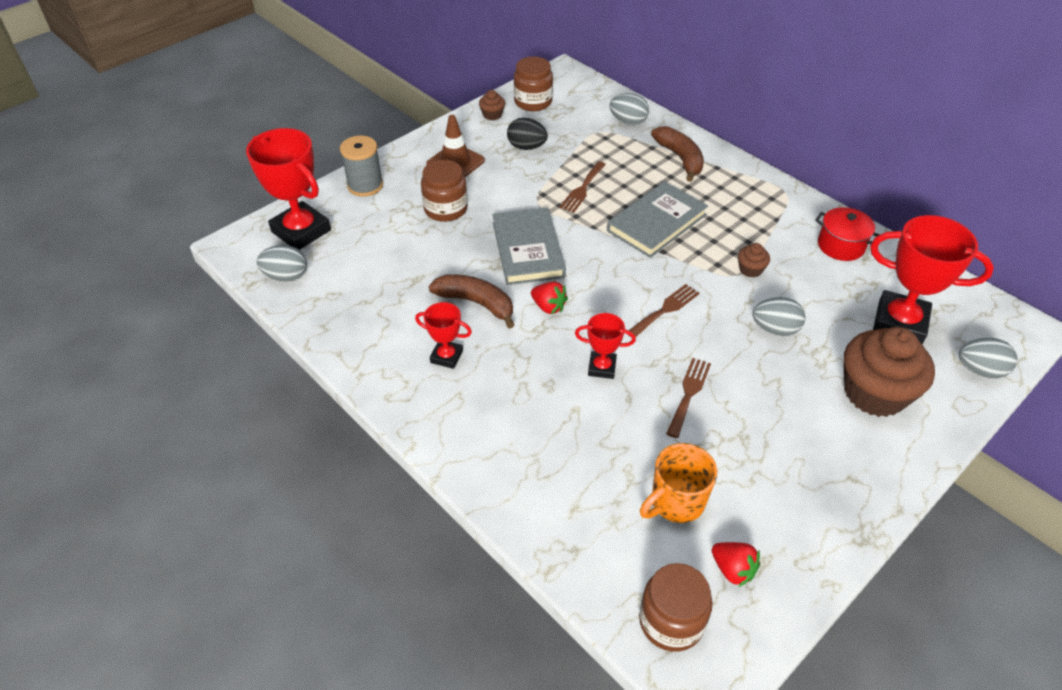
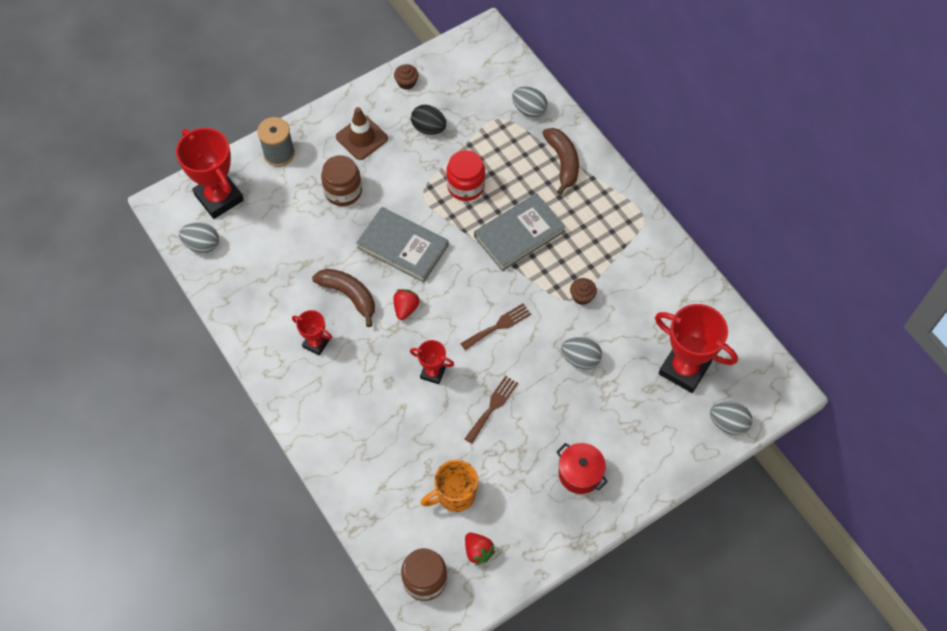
camera: 10 degrees right, 15 degrees up
(528, 249) = (402, 246): grey book -> grey book turned 60 degrees counterclockwise
(533, 102) = (448, 70): brown jar -> none
(548, 307) = (405, 308): red strawberry -> red strawberry turned 120 degrees counterclockwise
(582, 189) = (465, 186): brown fork -> red jar
(841, 245) = (668, 283): red pot -> red pot (580, 473)
(874, 393) = (636, 429): brown cupcake -> none

